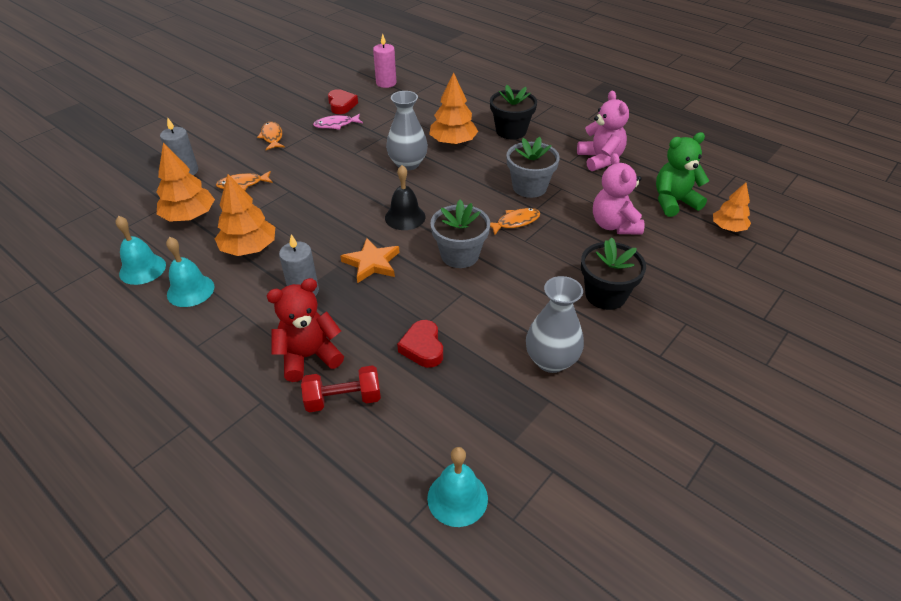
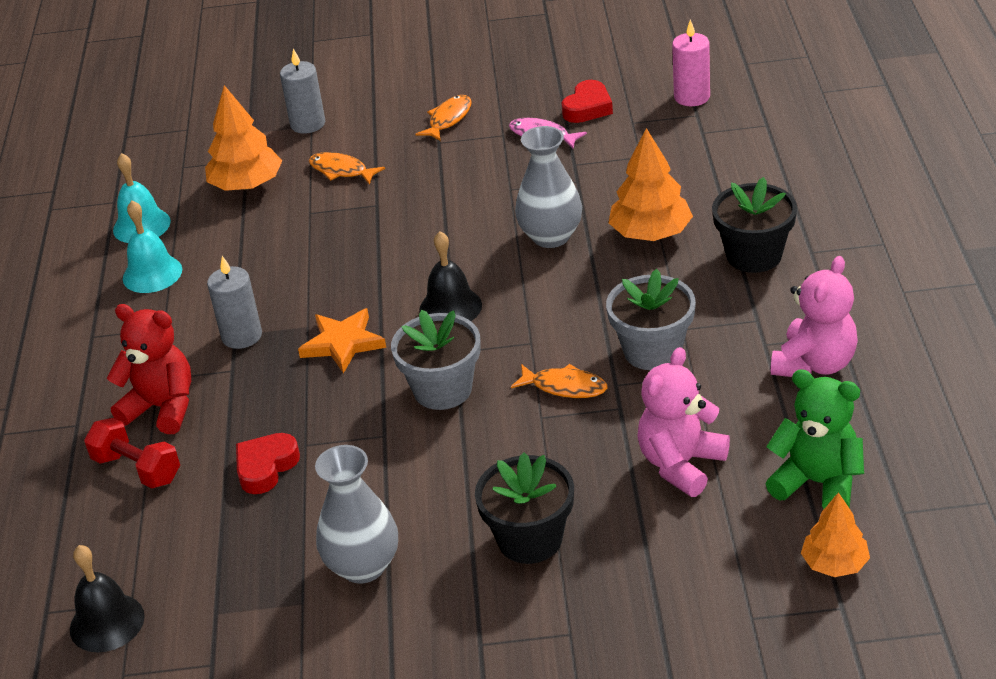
camera: 50 degrees right, 5 degrees down
(249, 248) = (254, 256): orange tree -> none
(457, 498) = (107, 622): turquoise bell -> black bell

